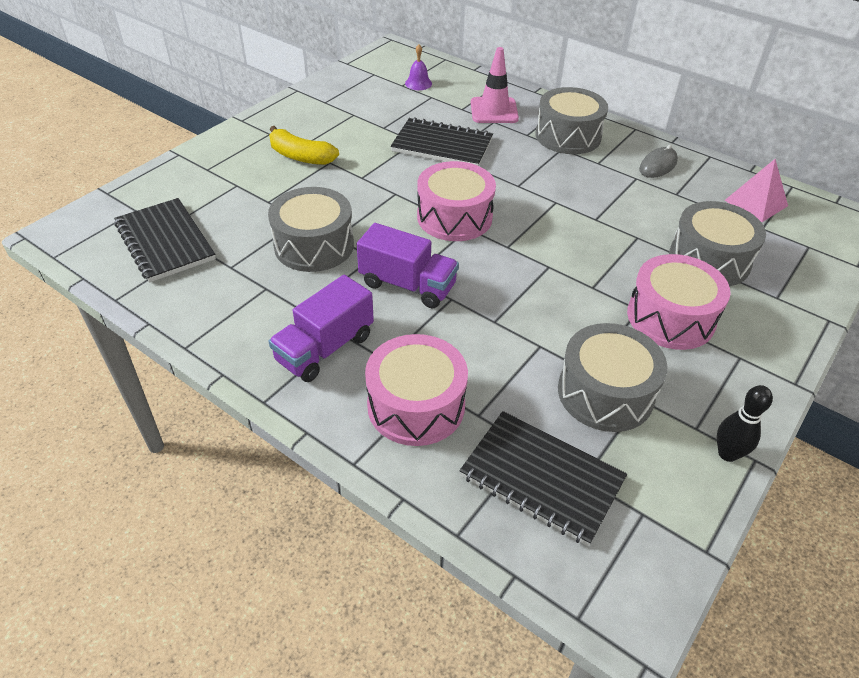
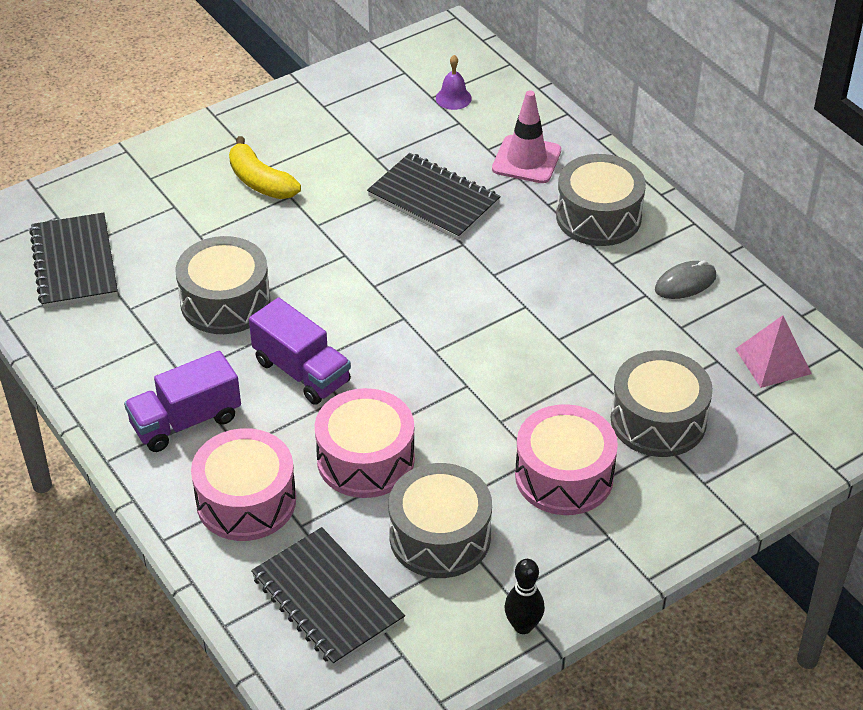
camera: 20 degrees right, 0 degrees up
(454, 217) = (395, 300): pink drum -> pink drum (365, 459)

